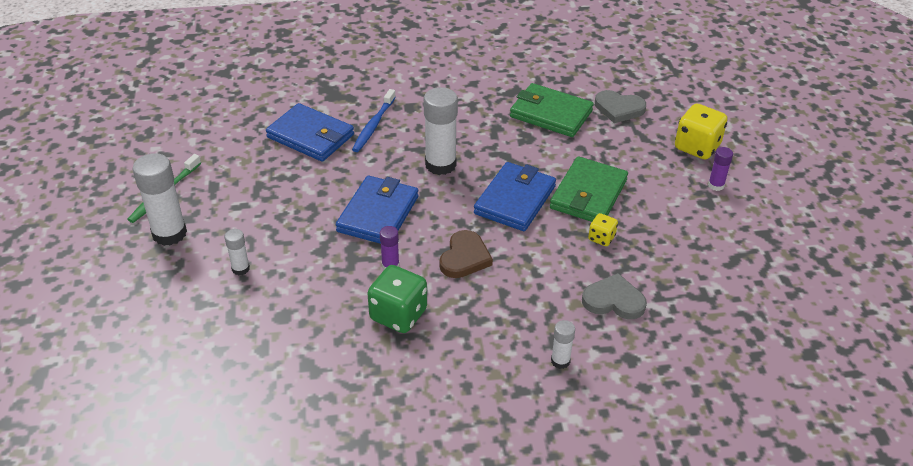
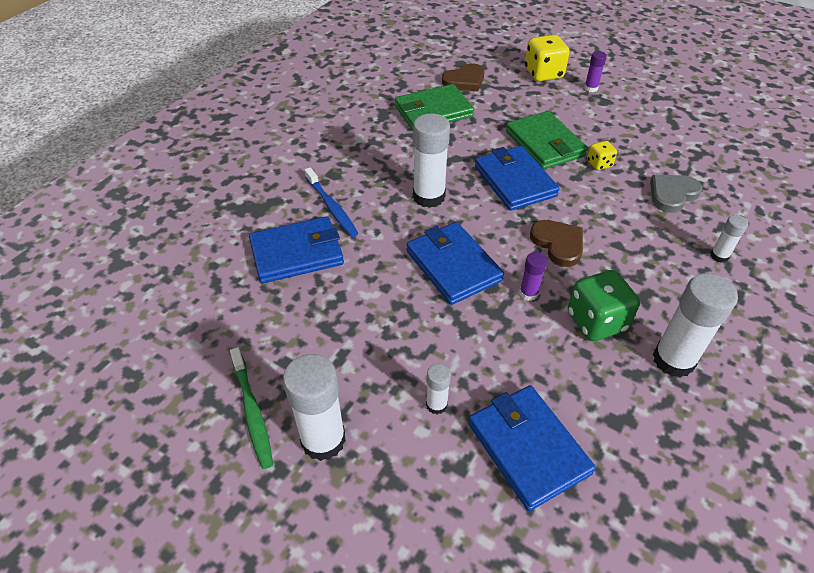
camera: 50 degrees left, 5 degrees up
(243, 329) = (528, 448): none -> blue wallet
(400, 375) = (673, 360): none -> white glue stick
(619, 109) = (464, 81): grey heart -> brown heart

